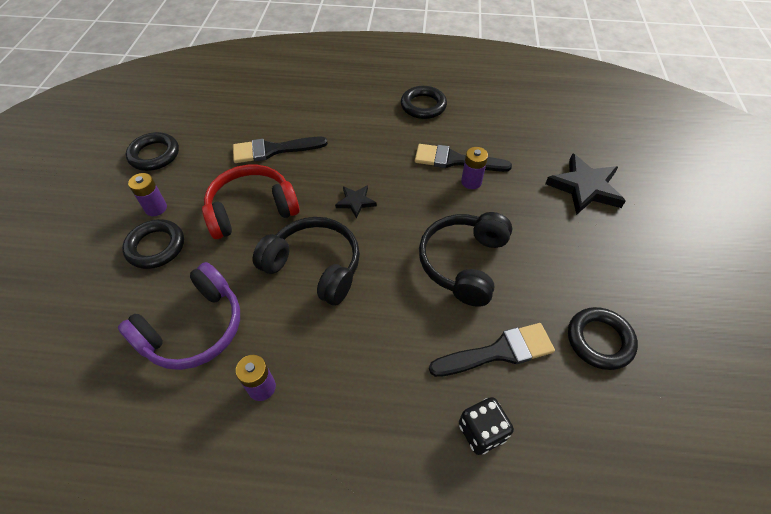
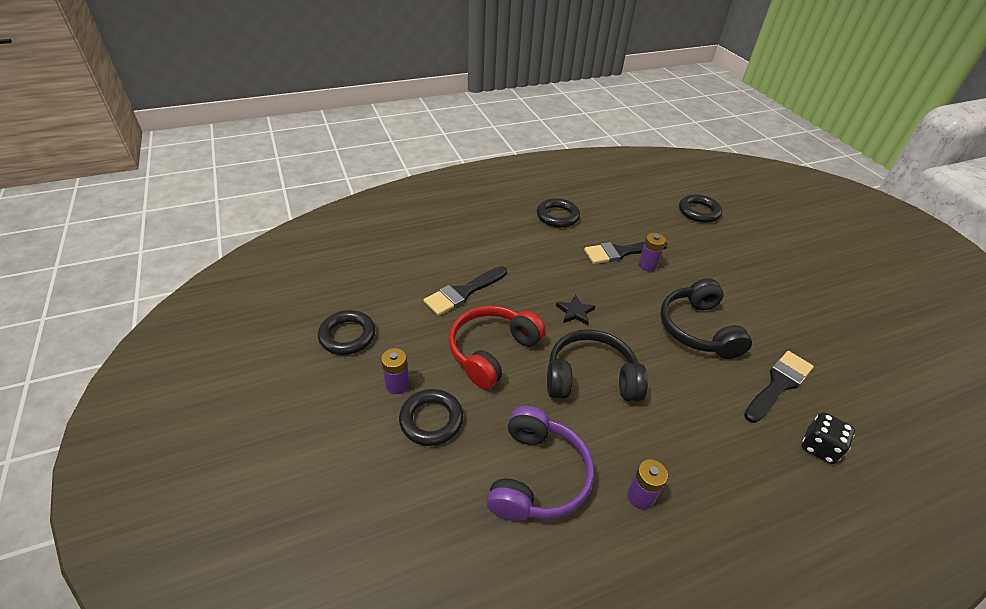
camera: 30 degrees left, 10 degrees down
(585, 187) = (726, 243): black star -> none
(599, 340) = (829, 348): black ring -> black ring (699, 212)

